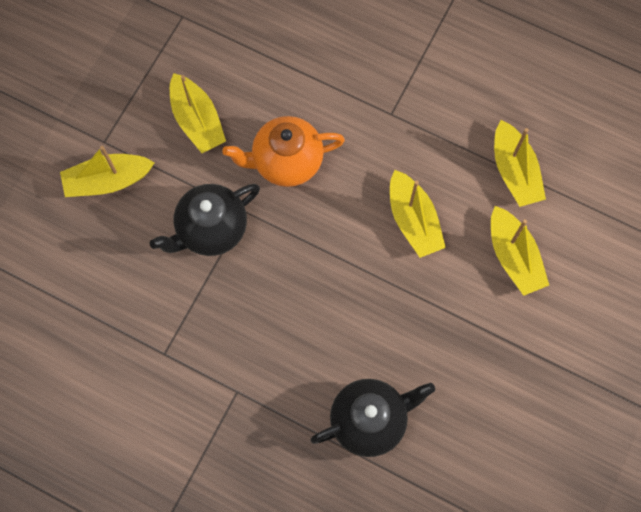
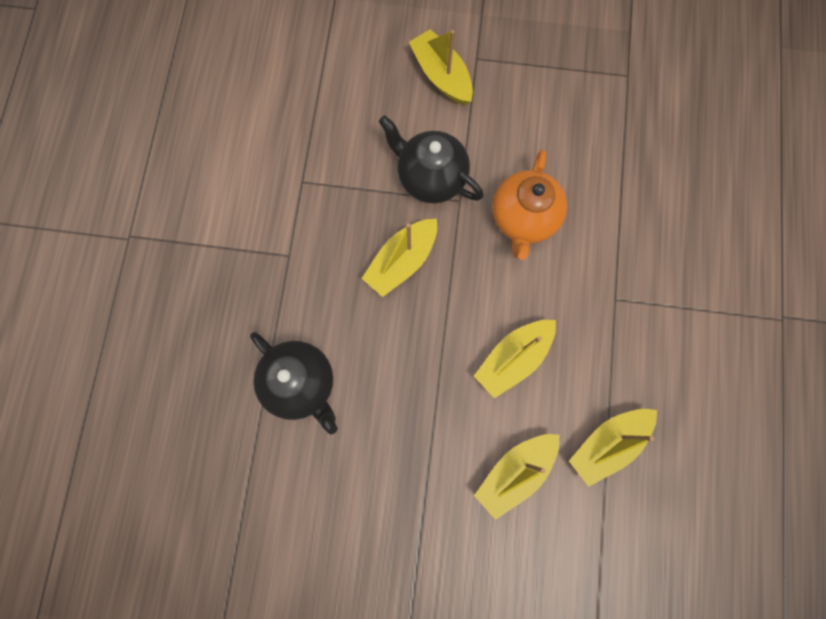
camera: 70 degrees right, 5 degrees up
(197, 121) = (530, 127): yellow boat -> yellow boat (402, 261)
(286, 162) = (523, 219): orange teapot -> orange teapot turned 135 degrees counterclockwise

